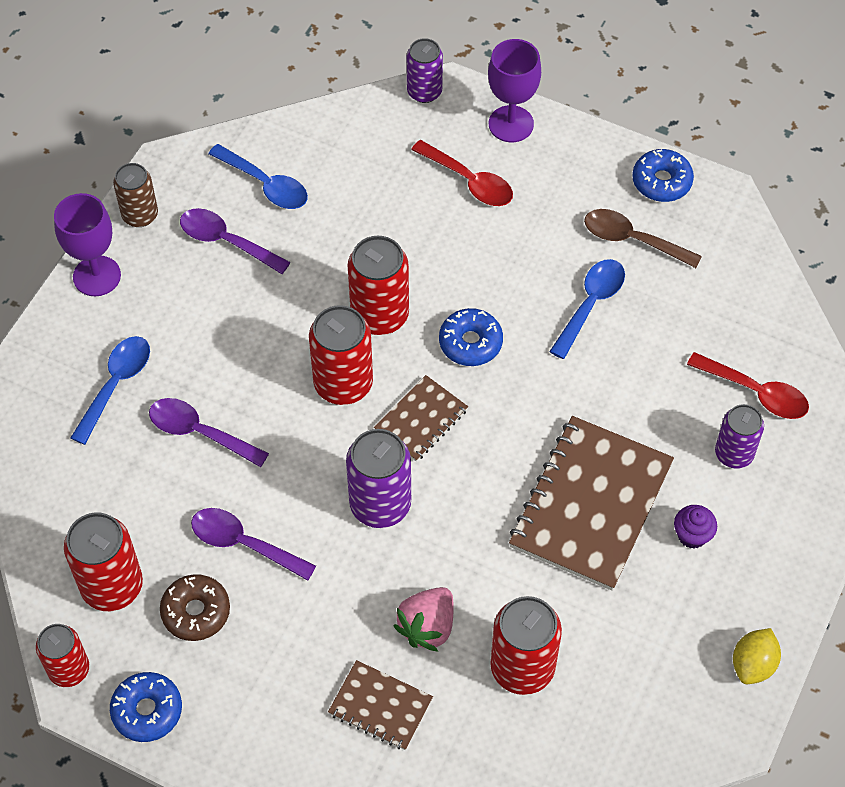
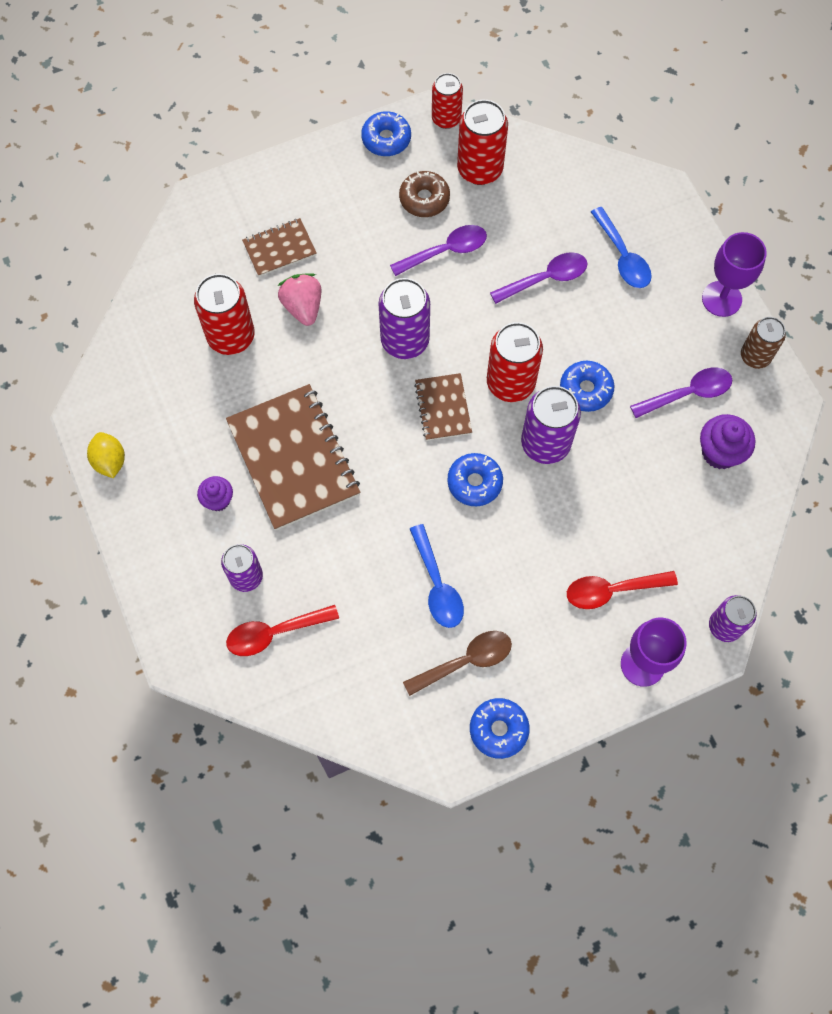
camera: 130 degrees right, 10 degrees up
(265, 184) = (720, 452): blue spoon -> purple cupcake
(295, 320) = (585, 390): none -> blue donut
(379, 315) = (545, 443): red can -> purple can

